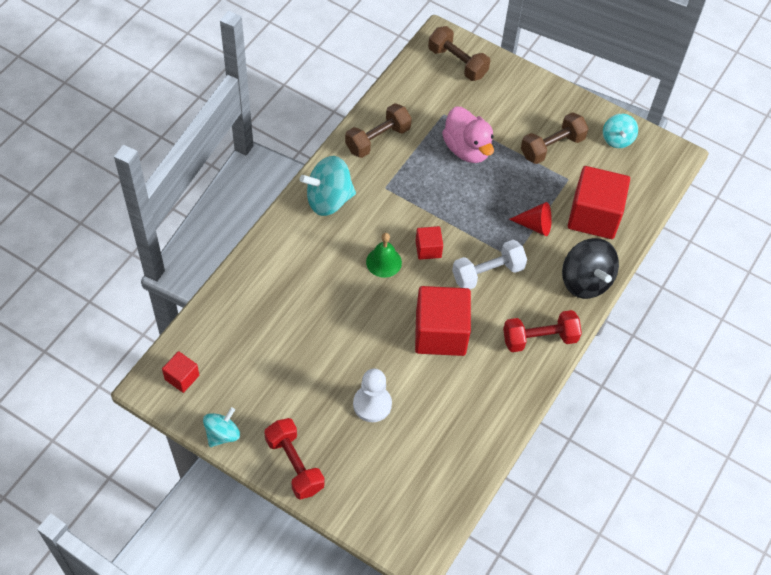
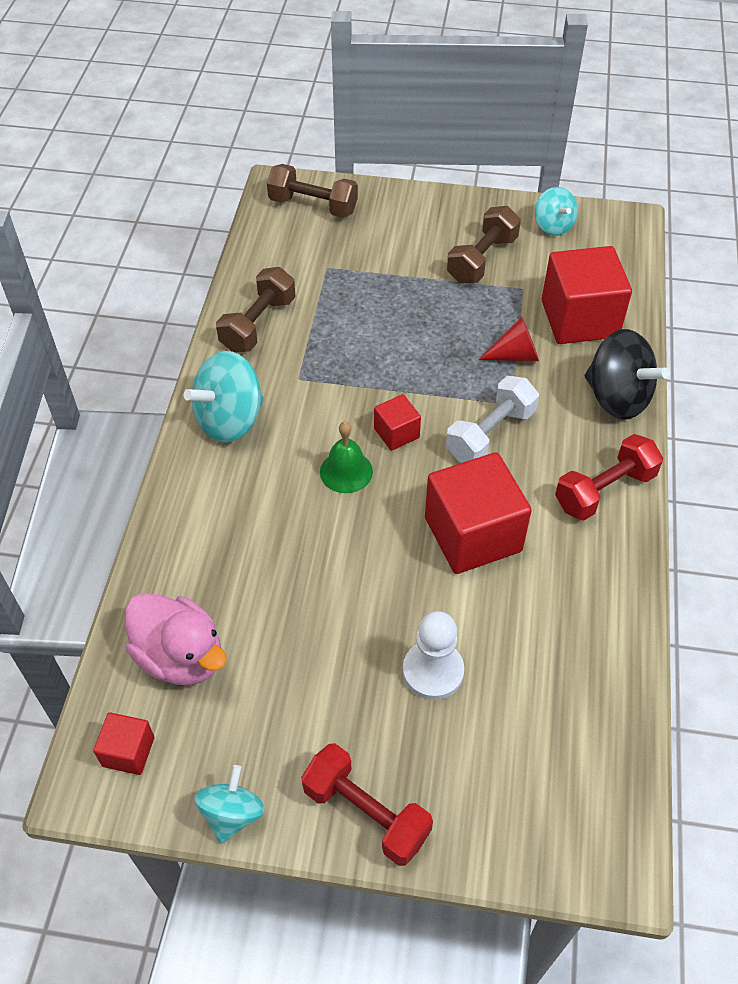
camera: 20 degrees left, 5 degrees down
(467, 149) = (379, 297): pink duck -> pink duck (181, 656)

